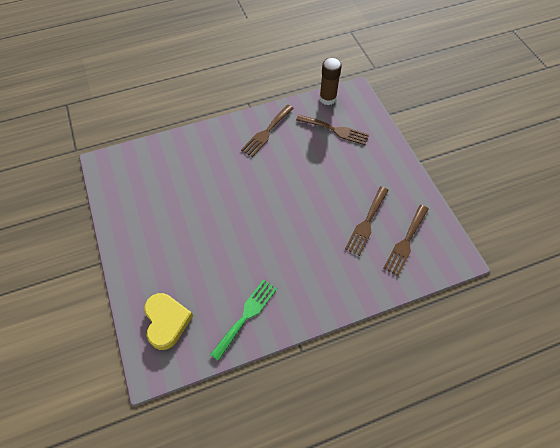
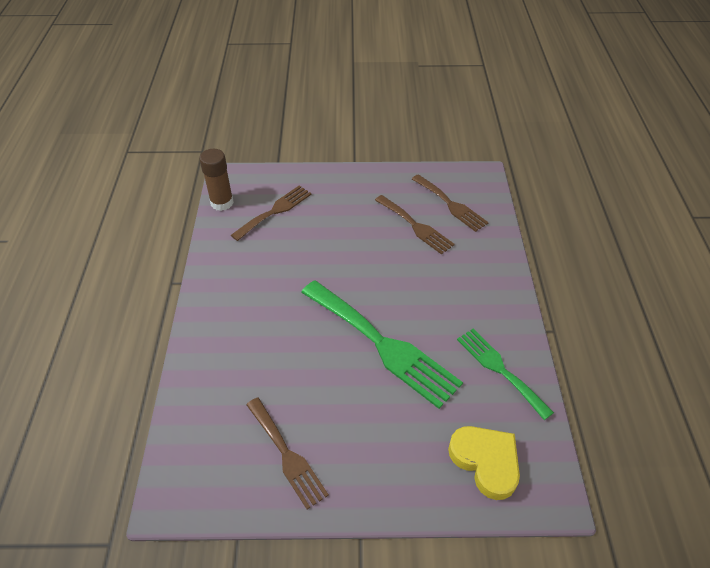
camera: 70 degrees left, 10 degrees down
(166, 321) = (486, 461): yellow heart -> yellow heart turned 45 degrees clockwise
(240, 233) = (383, 345): none -> green fork
(266, 132) = (237, 275): brown fork -> brown fork (287, 455)

